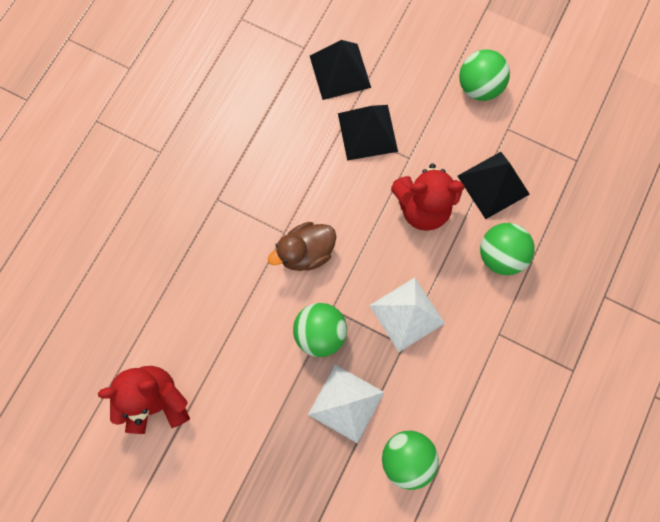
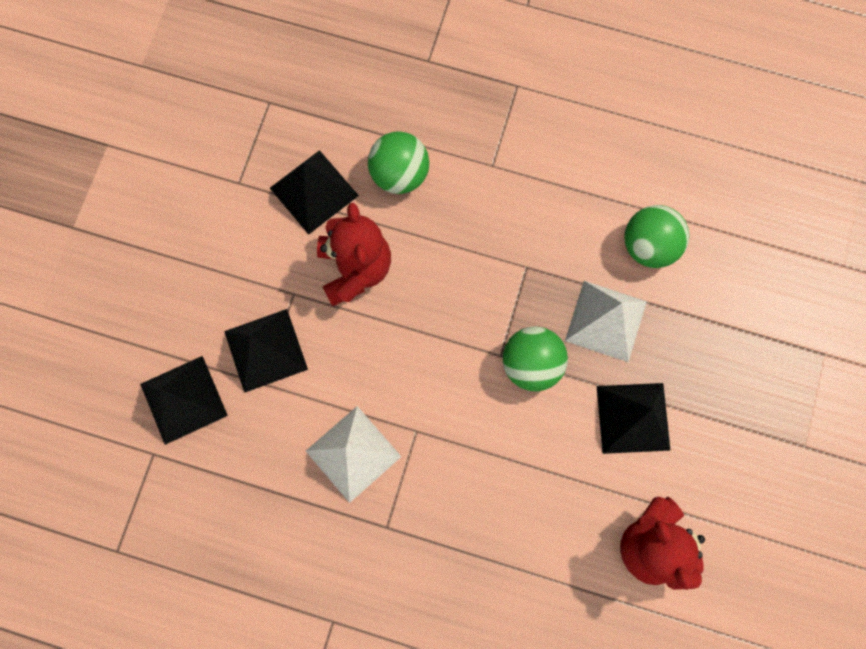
camera: 100 degrees left, 0 degrees up
(260, 408) = (633, 417): none -> black pyramid
(306, 252) = (436, 399): brown duck -> none
(407, 314) = (489, 268): white pyramid -> white pyramid (353, 453)
(478, 87) = (186, 223): green ball -> none

